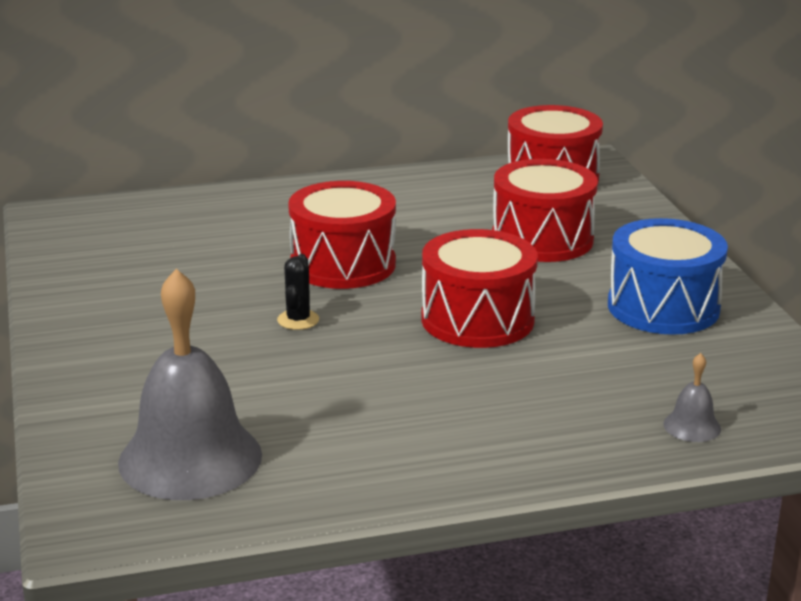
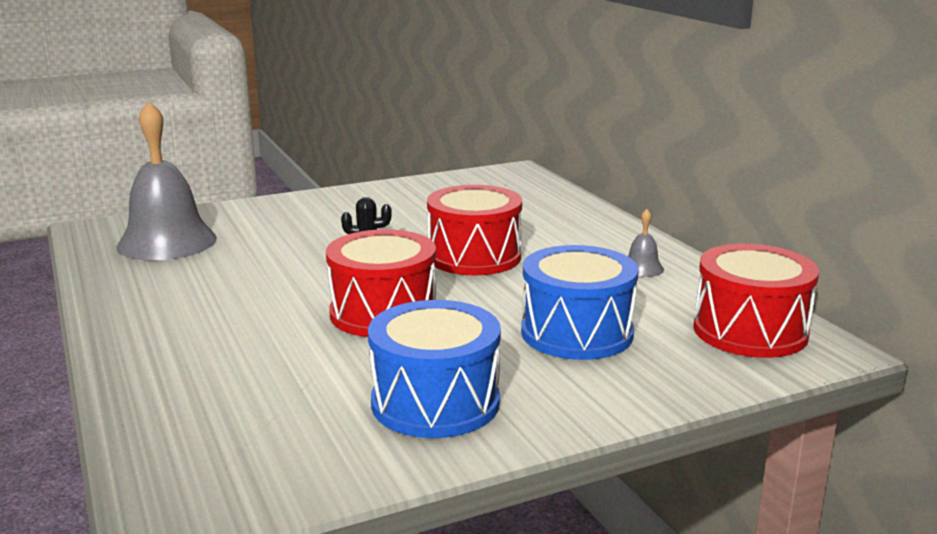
camera: 80 degrees right, 5 degrees down
(542, 239) = (576, 333): red drum -> blue drum
(692, 426) = (174, 420): grey bell -> grey bell (642, 268)

